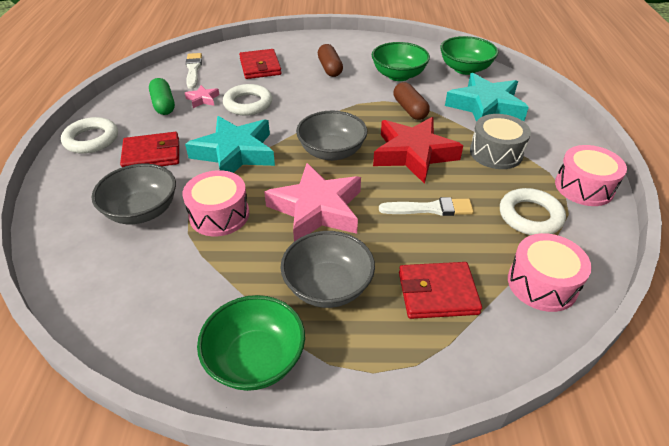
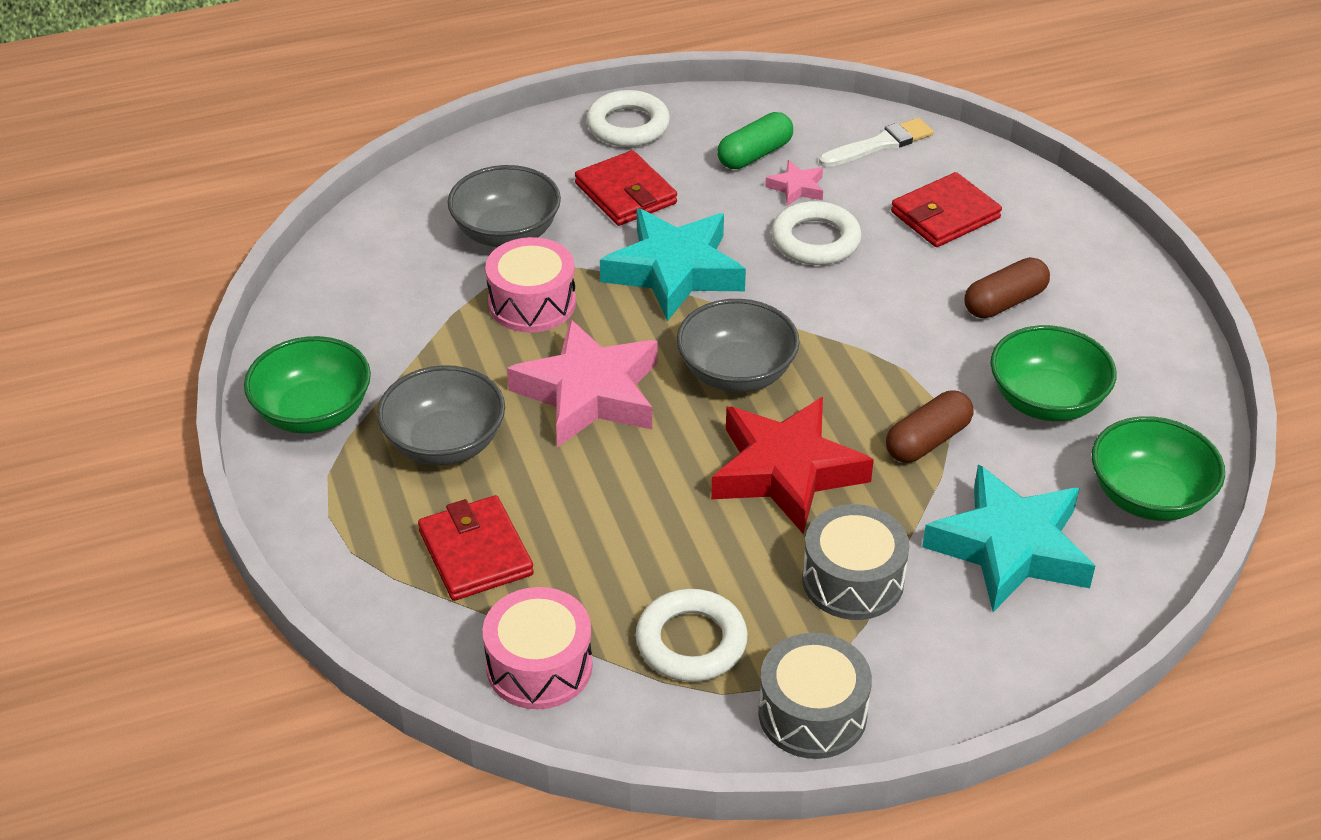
camera: 70 degrees right, 0 degrees up
(430, 209) = (650, 516): white brush -> none
(584, 187) = (812, 713): pink drum -> grey drum

